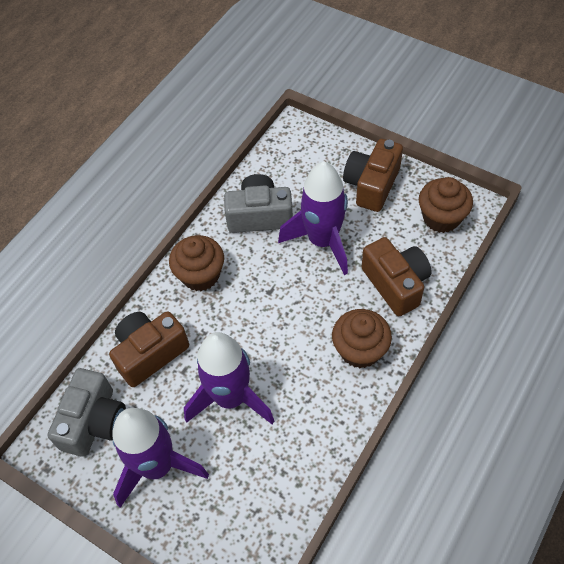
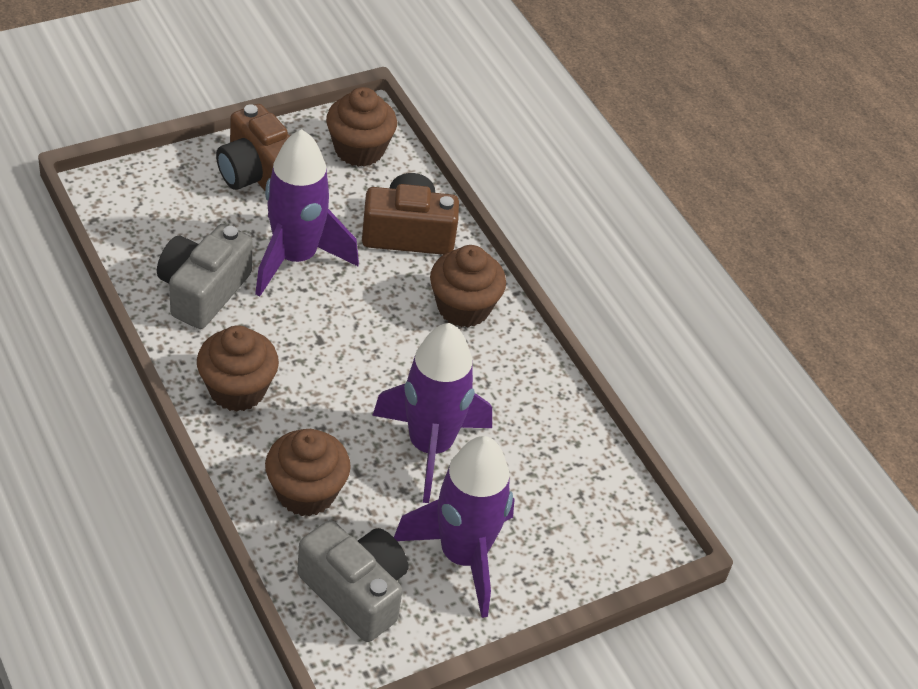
camera: 70 degrees left, 10 degrees down
(150, 353) = (306, 492): brown camera -> brown cupcake

